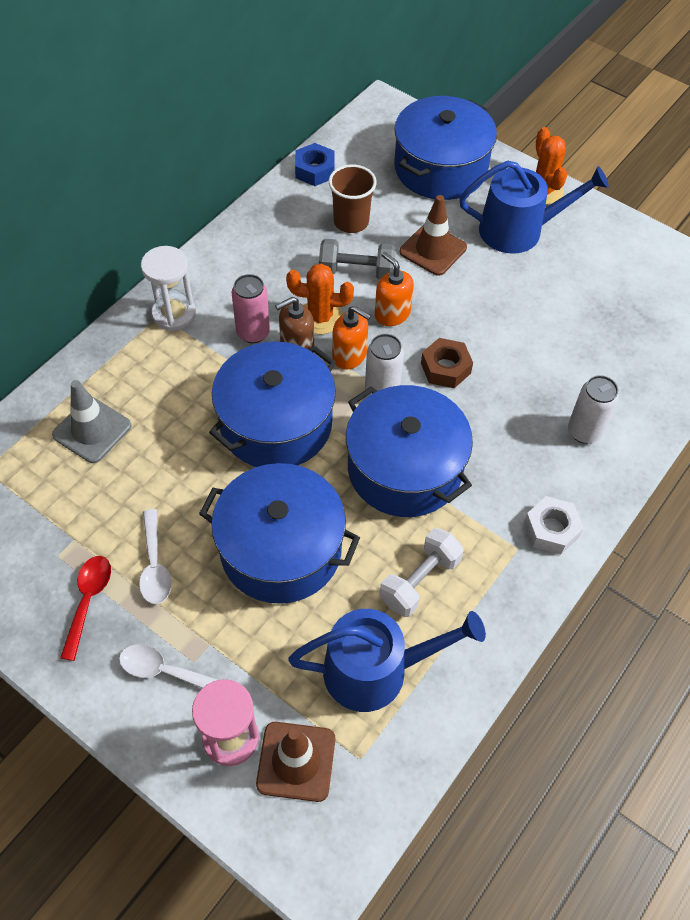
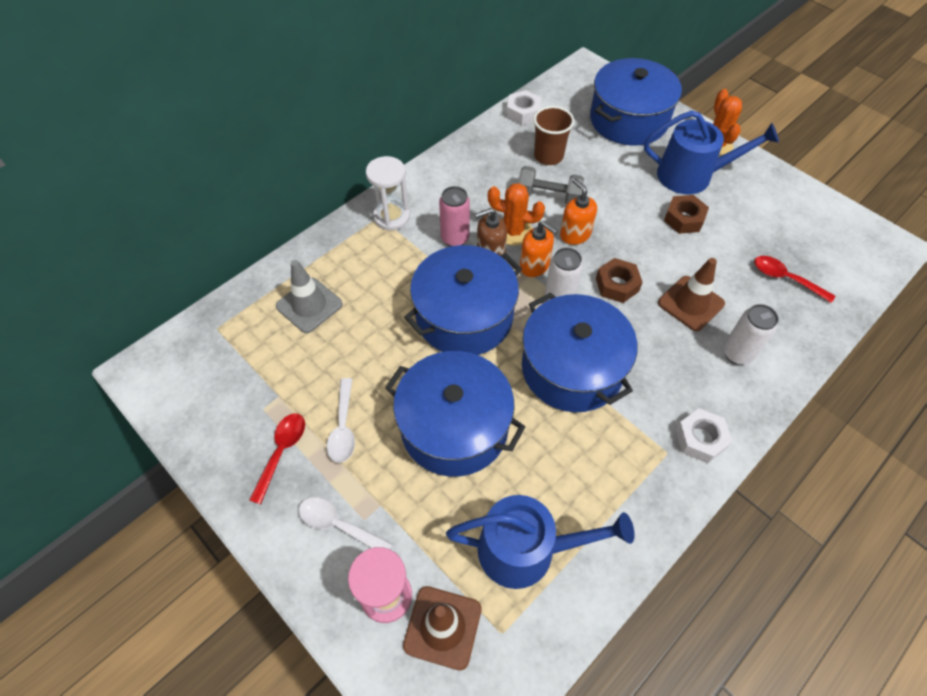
camera: 10 degrees right, 0 degrees up
(315, 170) = (523, 113): blue nut -> white nut
(419, 581) = (575, 471): white dumbbell -> none
(433, 250) = (615, 185): brown traffic cone -> brown traffic cone (690, 303)
(514, 283) = (684, 219): none -> brown nut
(631, 341) = (785, 278): none -> red spoon

